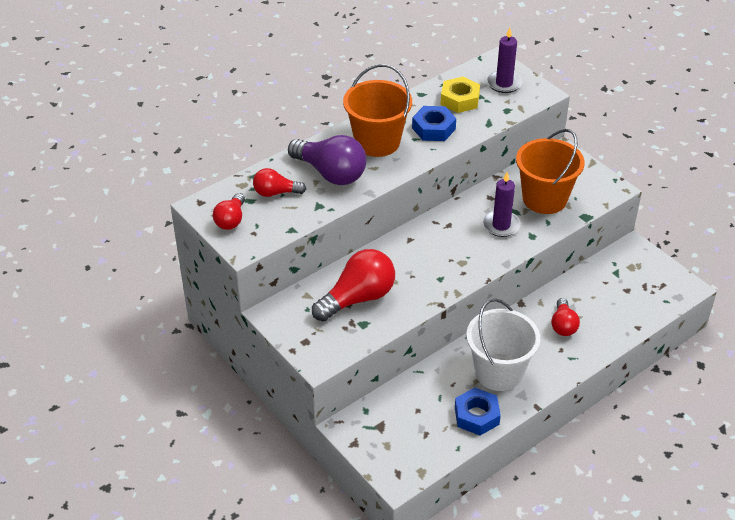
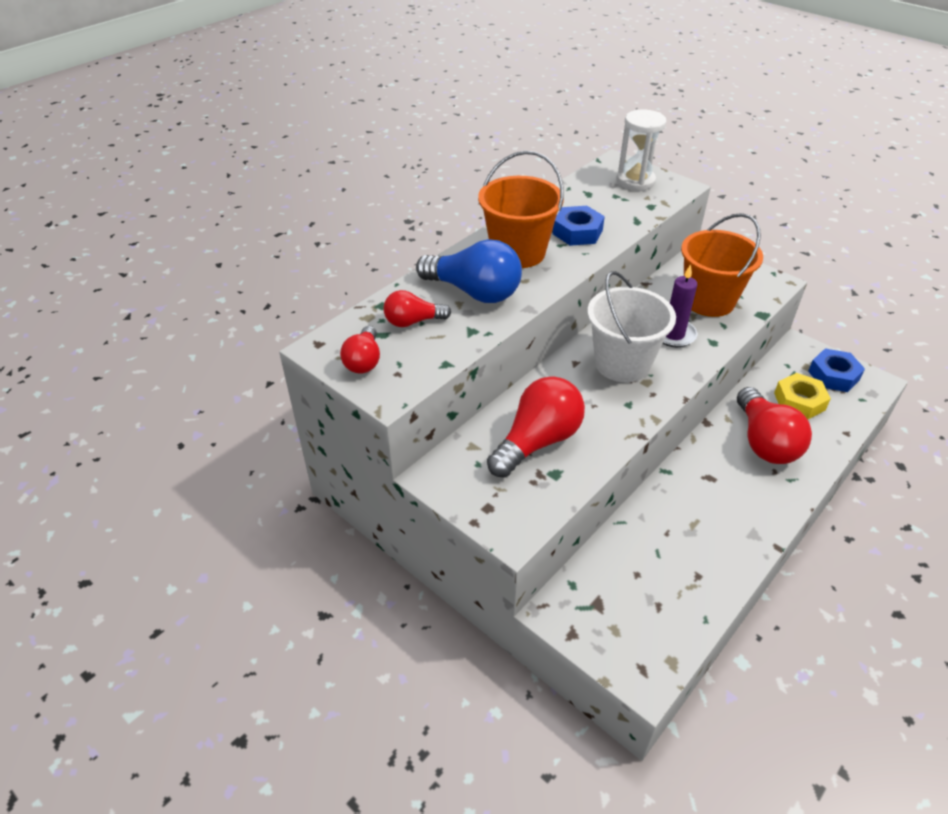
camera: 10 degrees left, 0 degrees up
(331, 173) = (474, 292): purple light bulb -> blue light bulb
(459, 100) = (594, 201): yellow nut -> yellow nut (799, 401)
(476, 416) = (711, 571): blue nut -> blue nut (833, 375)
(498, 372) = (715, 509): white bucket -> white bucket (622, 363)
(504, 83) = (635, 181): purple candle -> white hourglass
(563, 325) = (764, 442): red light bulb -> red light bulb, size x1.76

